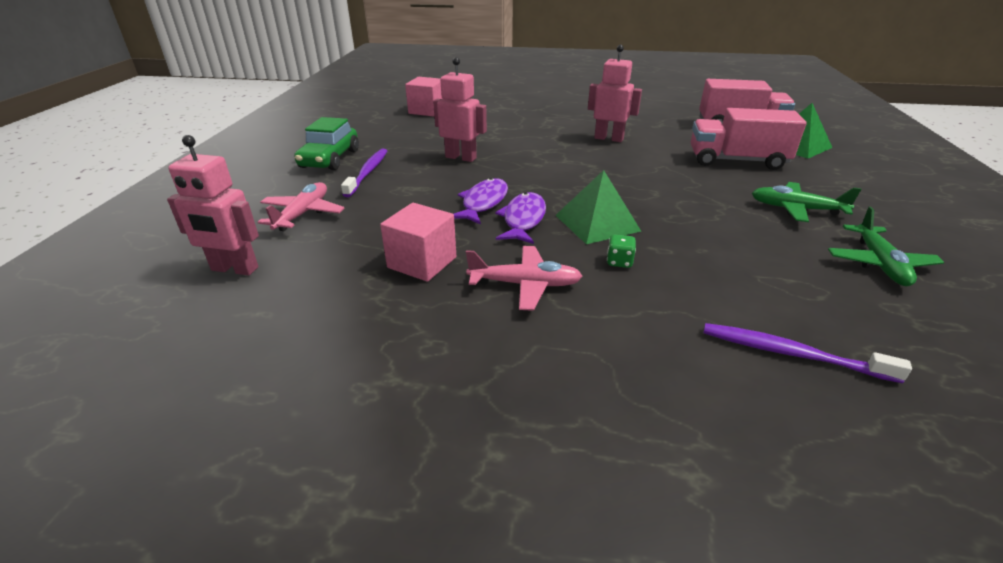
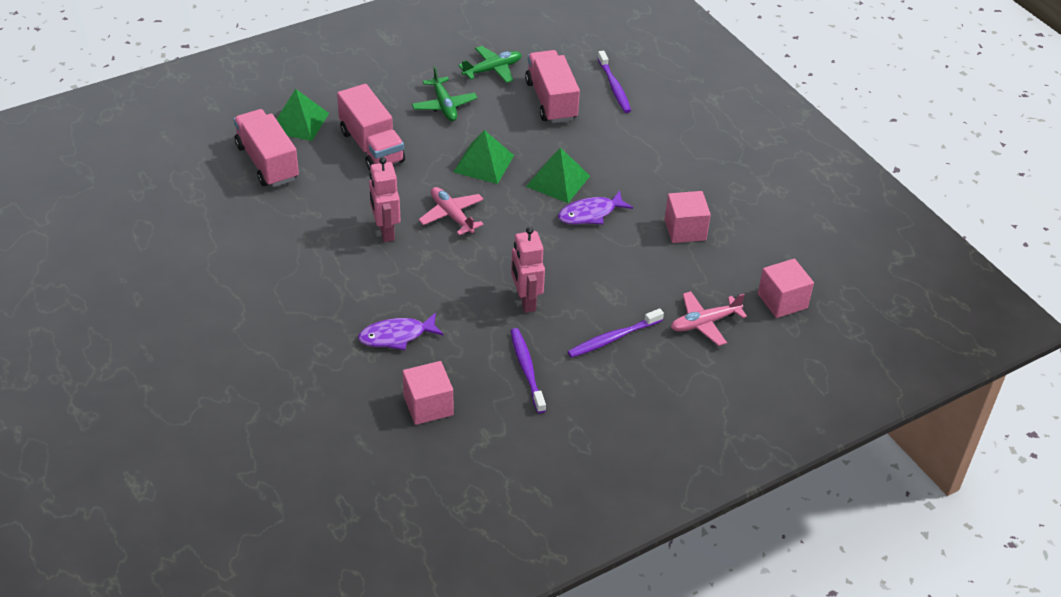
camera: 130 degrees left, 10 degrees up
(234, 269) = (782, 301): pink robot -> pink cube
(330, 159) = (617, 383): green car -> none
(400, 139) = (527, 369): none -> purple toothbrush
(483, 203) = (589, 244): purple fish -> purple fish (396, 336)
(525, 285) = (657, 181): pink plane -> pink plane (451, 215)
(619, 262) = (595, 156): green dice -> none
(666, 197) = (483, 163): none -> green pyramid
(774, 279) = (551, 101): none -> pink truck

